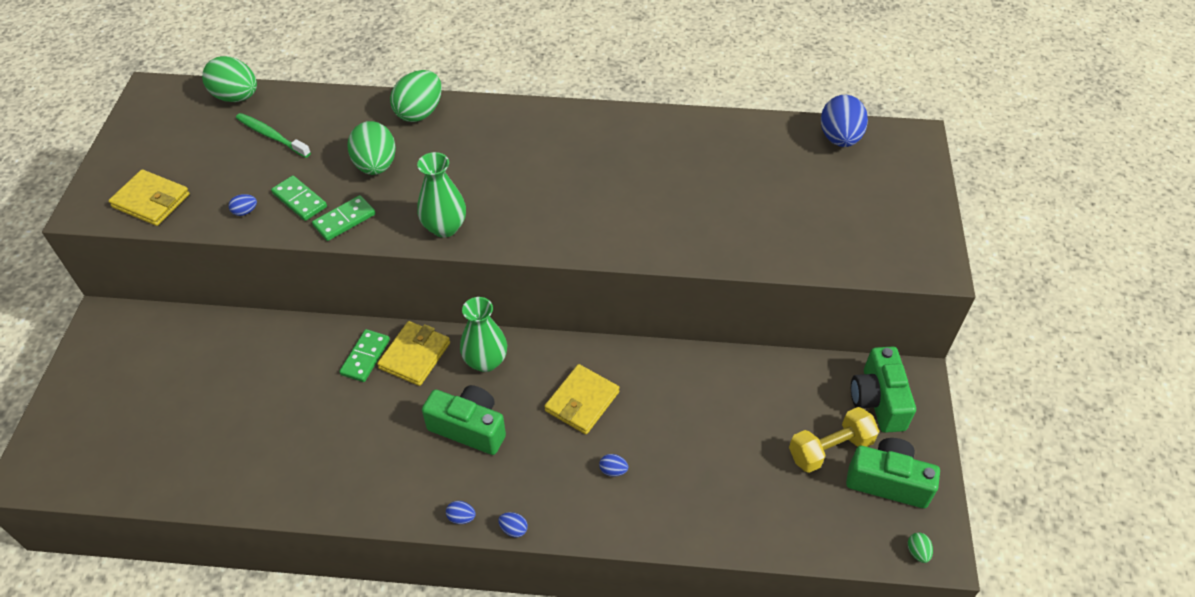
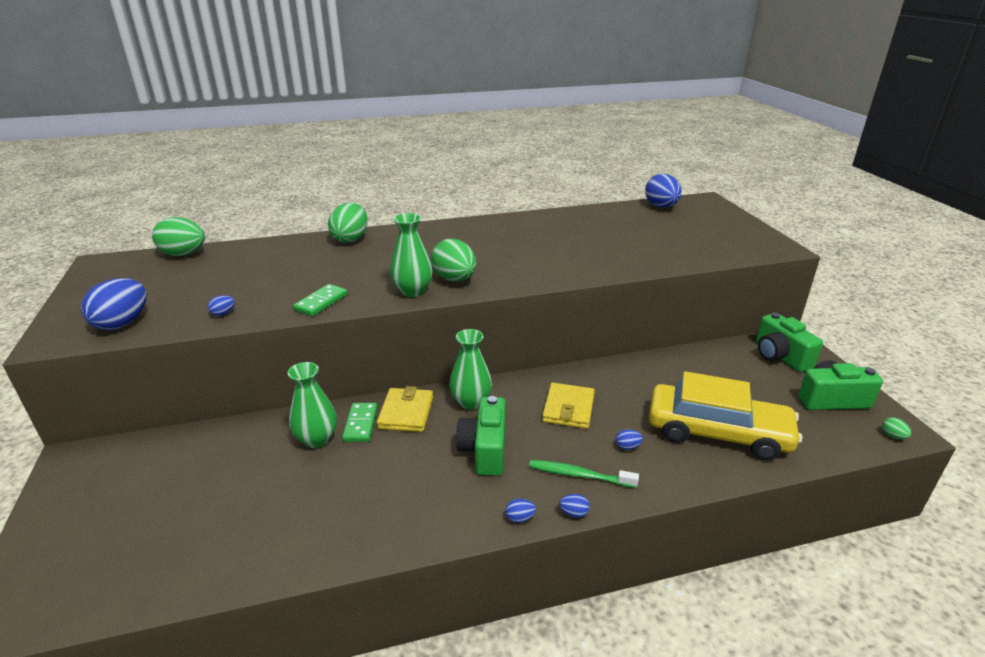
camera: 20 degrees left, 20 degrees down
(151, 201) = (122, 323): yellow wallet -> blue egg
(271, 136) = (227, 269): green toothbrush -> green toothbrush (579, 475)
(300, 200) = (273, 298): green domino -> none
(318, 363) = (317, 439): none -> green vase
(376, 165) = (331, 269): green egg -> green egg (454, 279)
(469, 428) = (485, 450): green camera -> green camera turned 90 degrees counterclockwise
(721, 483) = (717, 432): none -> yellow car
(830, 449) = (775, 391): yellow dumbbell -> none

